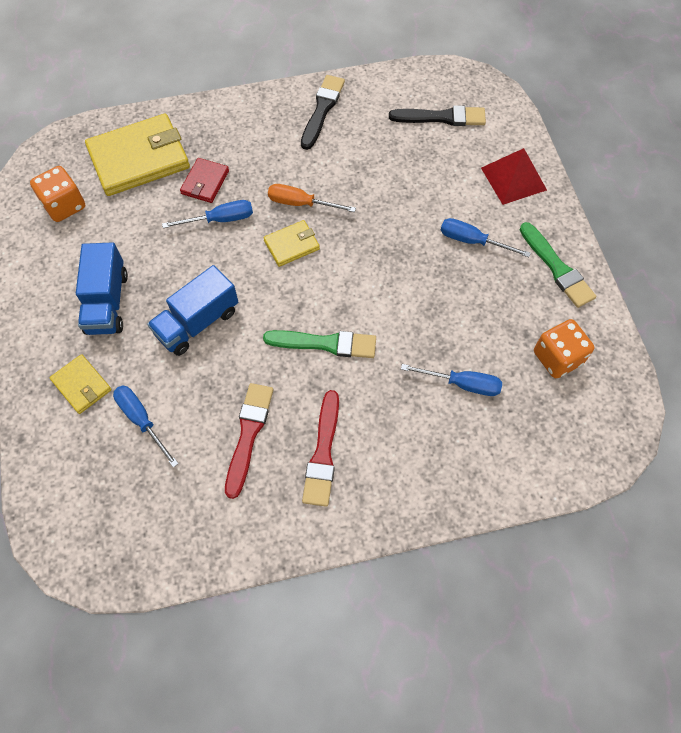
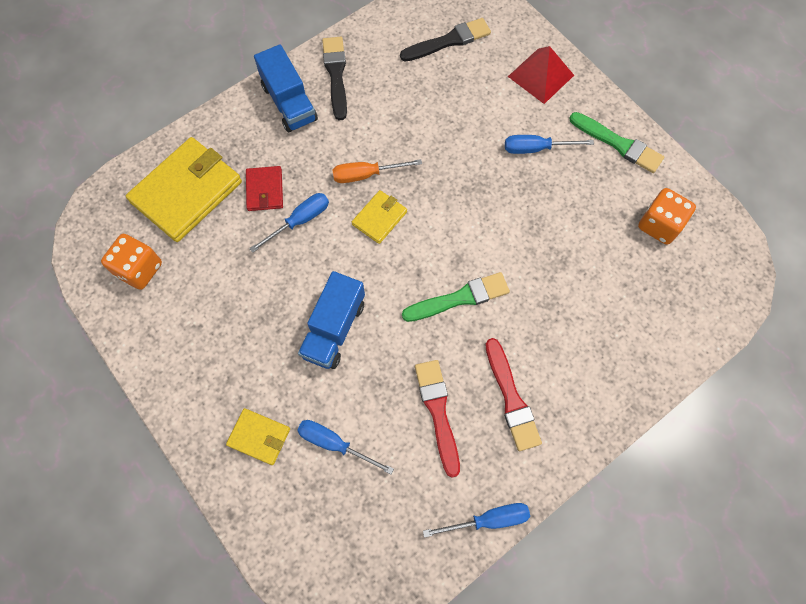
camera: 25 degrees left, 5 degrees up
(107, 302) = (237, 347): blue truck -> blue truck (289, 103)
(462, 384) = (594, 283): blue screwdriver -> blue screwdriver (488, 520)

